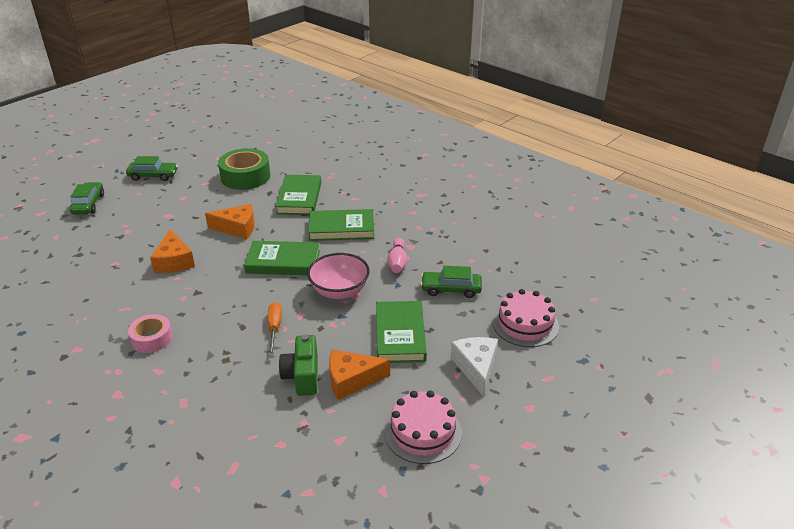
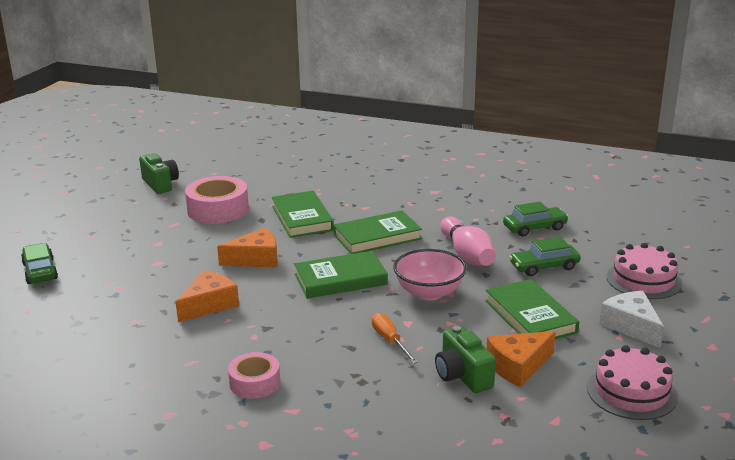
camera: 20 degrees left, 10 degrees down
(153, 176) = (99, 228): green car -> green car (535, 228)
(174, 261) = (209, 305): orange cheese -> orange cheese turned 105 degrees counterclockwise
(223, 145) = (160, 184): none -> green camera
(245, 176) = (218, 209): green tape -> pink tape
(397, 262) = (467, 255): pink bowling pin -> pink bowling pin, size x1.56

